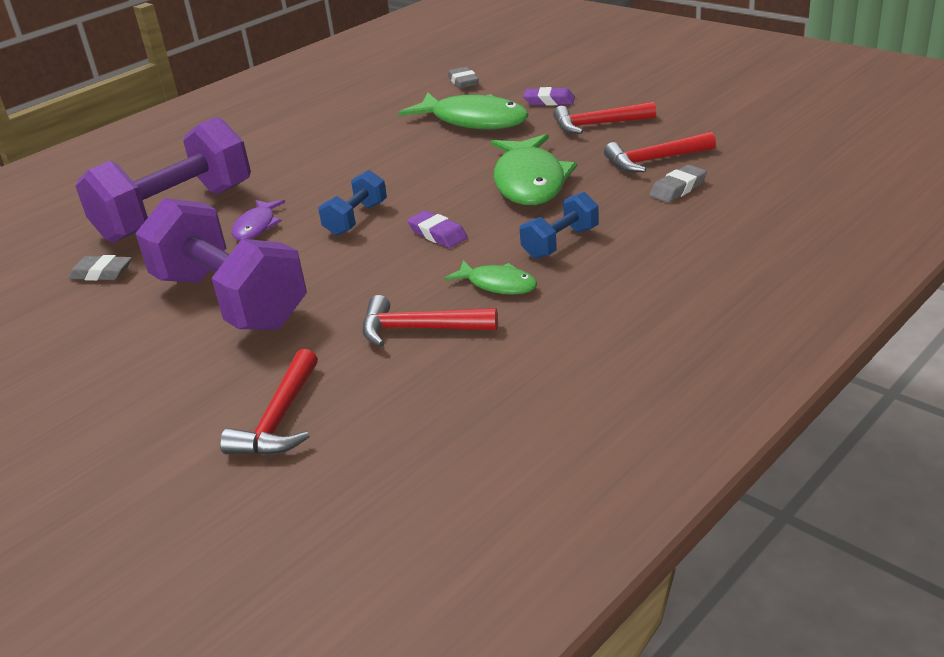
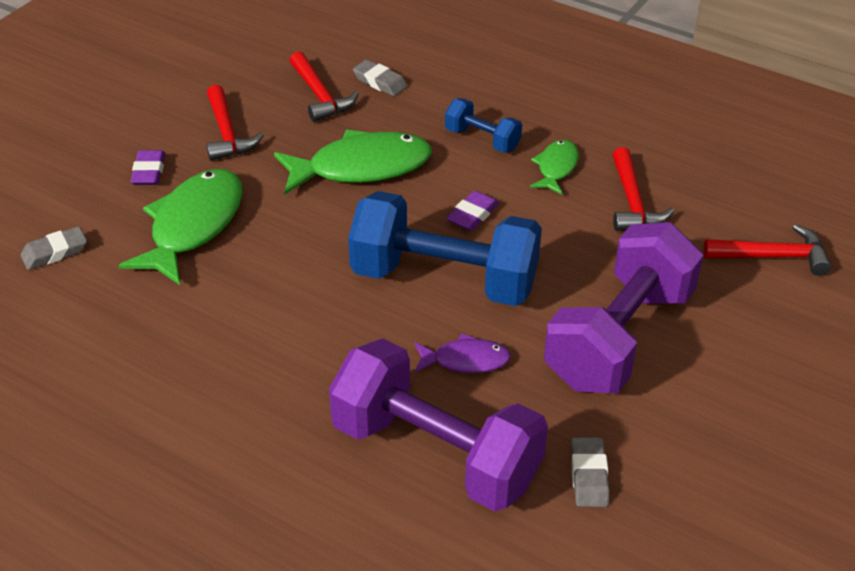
camera: 105 degrees left, 10 degrees up
(356, 219) = (444, 279): blue dumbbell -> blue dumbbell, size x2.13

